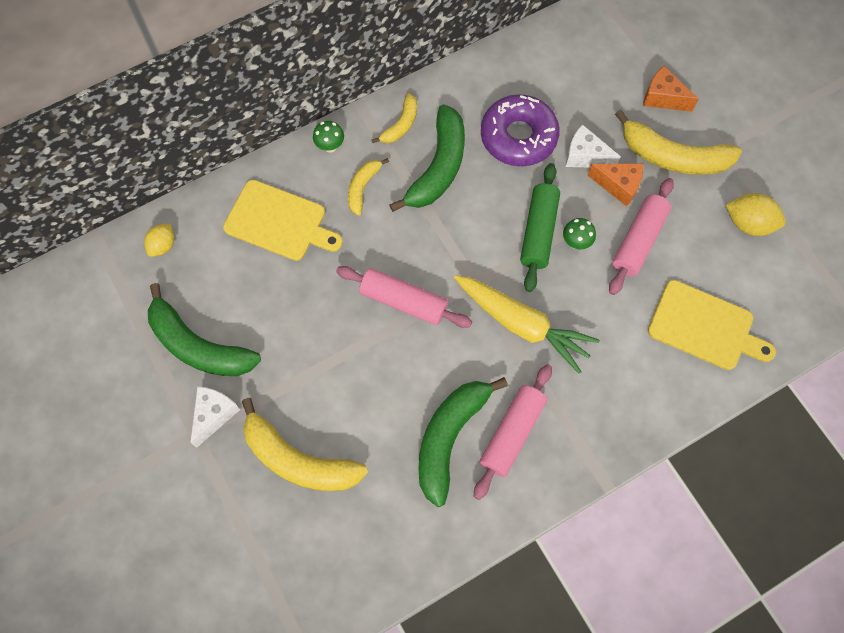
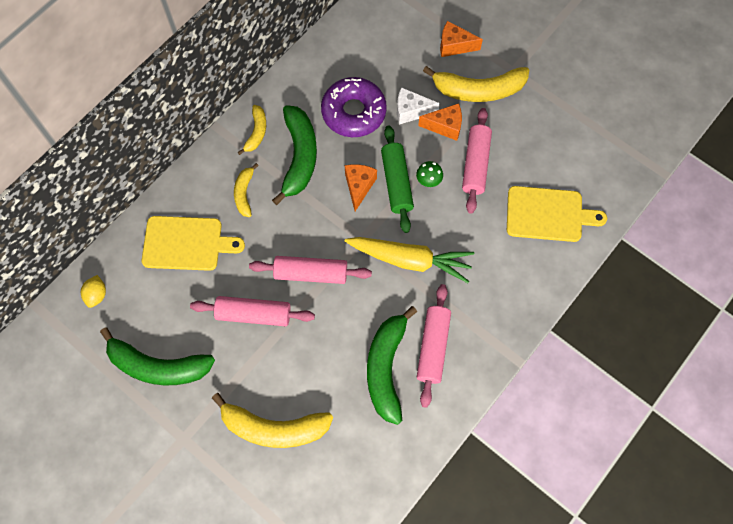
camera: 20 degrees left, 0 degrees up
(214, 415) = (192, 417): white cheese -> none
(323, 325) = (254, 314): none -> pink rolling pin
(330, 146) = (205, 168): green mushroom -> none
(494, 222) = (359, 186): none -> orange cheese
(748, 223) = (553, 124): yellow lemon -> none

